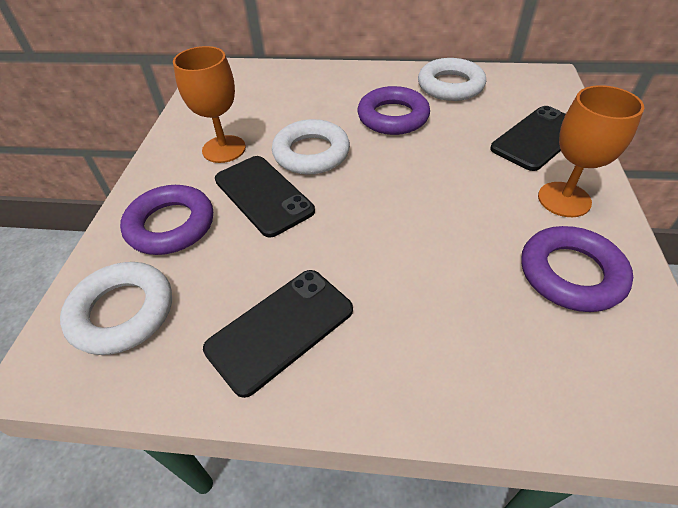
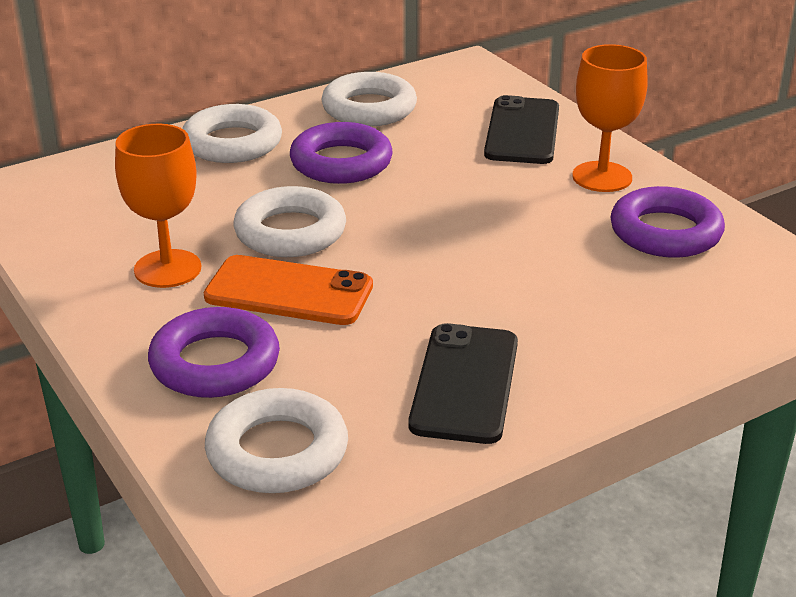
camera: 40 degrees left, 15 degrees down
(263, 195) = (289, 292): black phone -> orange phone
(347, 82) = (232, 143): none -> white ring

